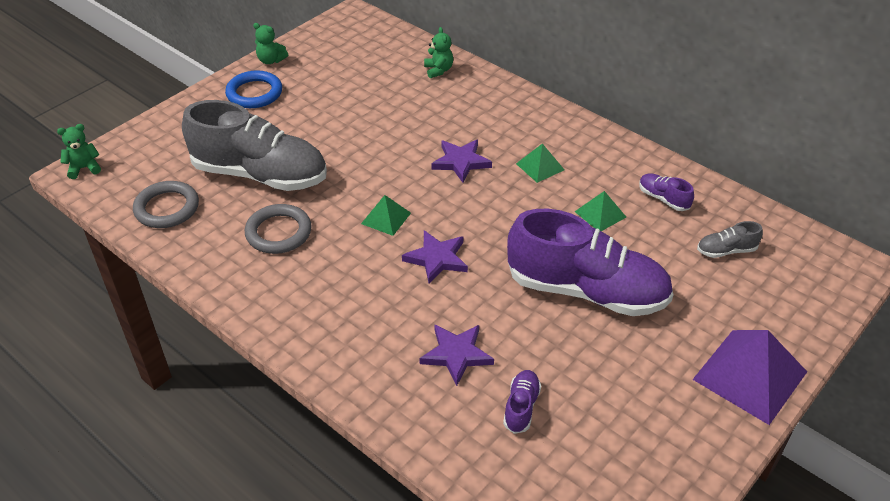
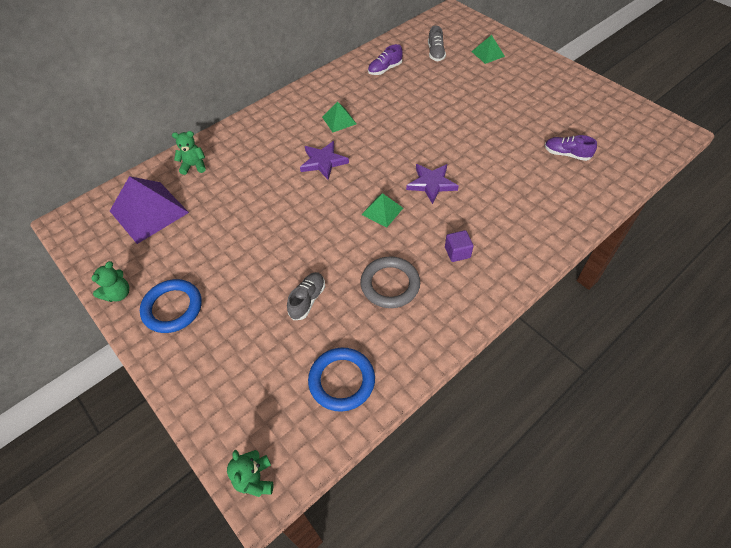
camera: 80 degrees left, 10 degrees up
(167, 208) = (342, 381): grey ring -> blue ring
(260, 174) = (307, 300): grey shoe -> grey shoe, size x0.40
(325, 286) = (457, 252): none -> purple cube
(456, 355) = (525, 180): purple star -> none
(587, 291) = (467, 114): purple shoe -> none
(600, 214) = (395, 98): green pyramid -> green pyramid (488, 54)
(750, 375) = (533, 62): purple pyramid -> purple pyramid (149, 211)

